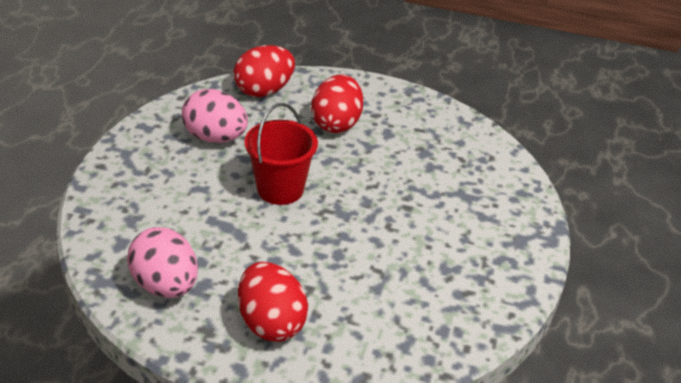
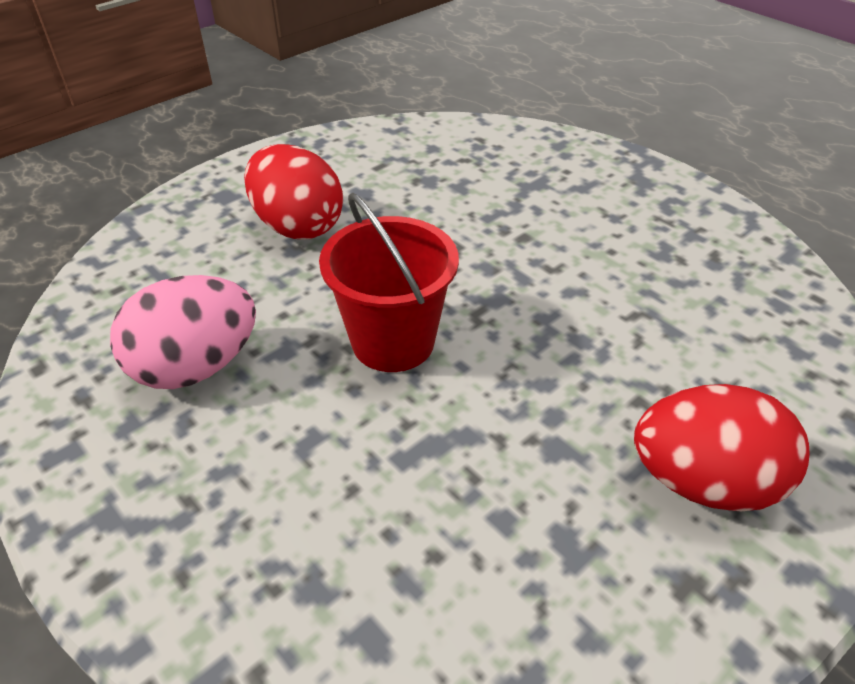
camera: 55 degrees left, 5 degrees up
(165, 285) = (540, 604): pink egg -> none
(264, 91) = (143, 264): red egg -> none

